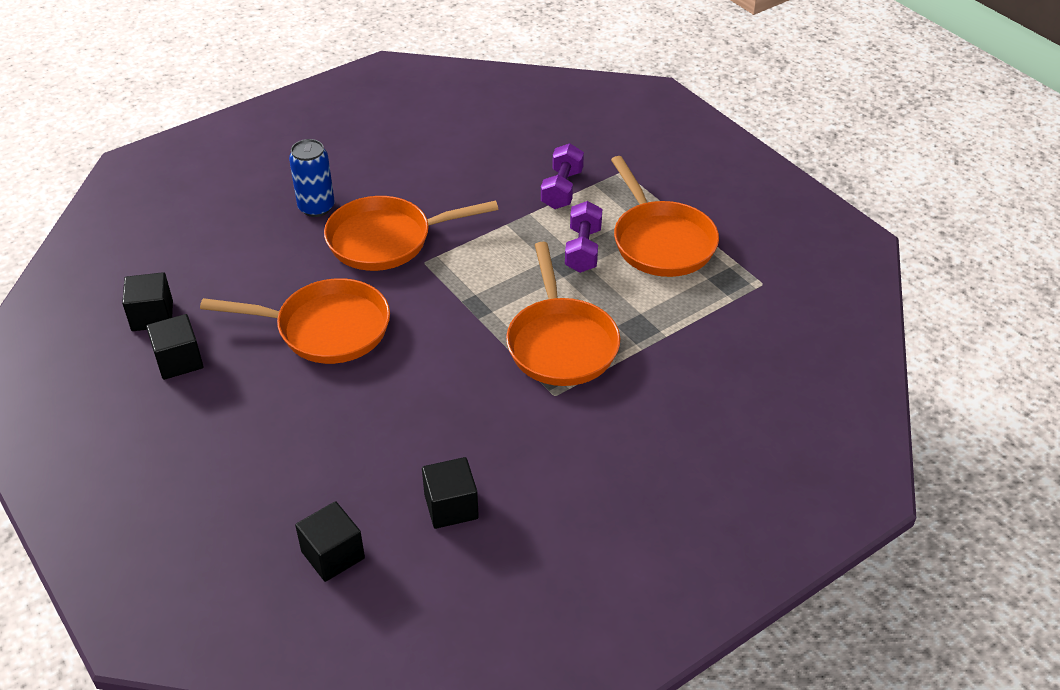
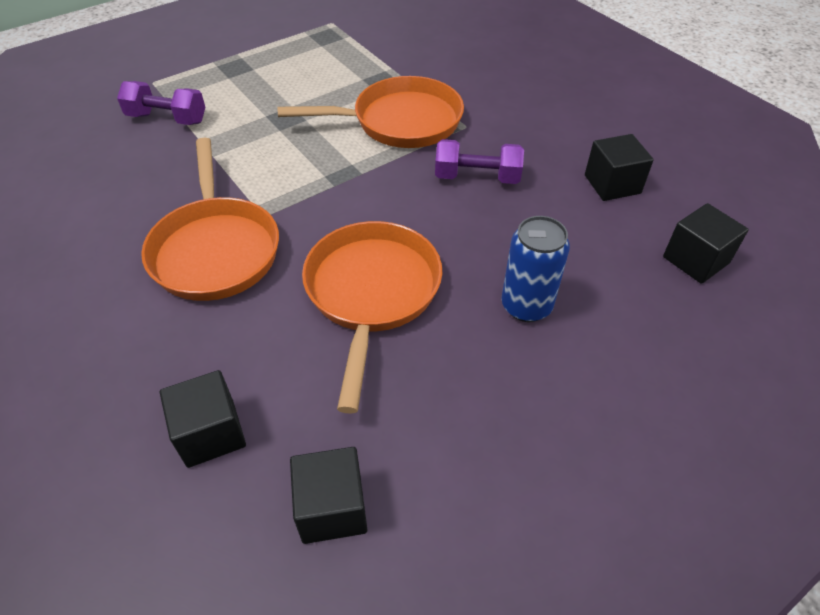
camera: 90 degrees left, 5 degrees up
(179, 361) = (430, 451): black cube -> black cube (211, 433)
(316, 207) = (124, 325): blue can -> blue can (526, 306)
(583, 250) = (268, 107): purple dumbbell -> purple dumbbell (477, 177)
(661, 241) = (267, 65): orange pan -> none

